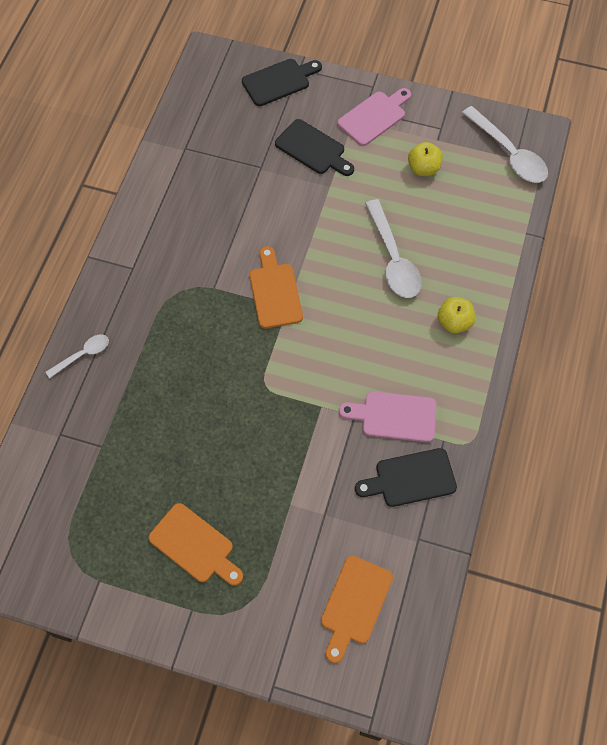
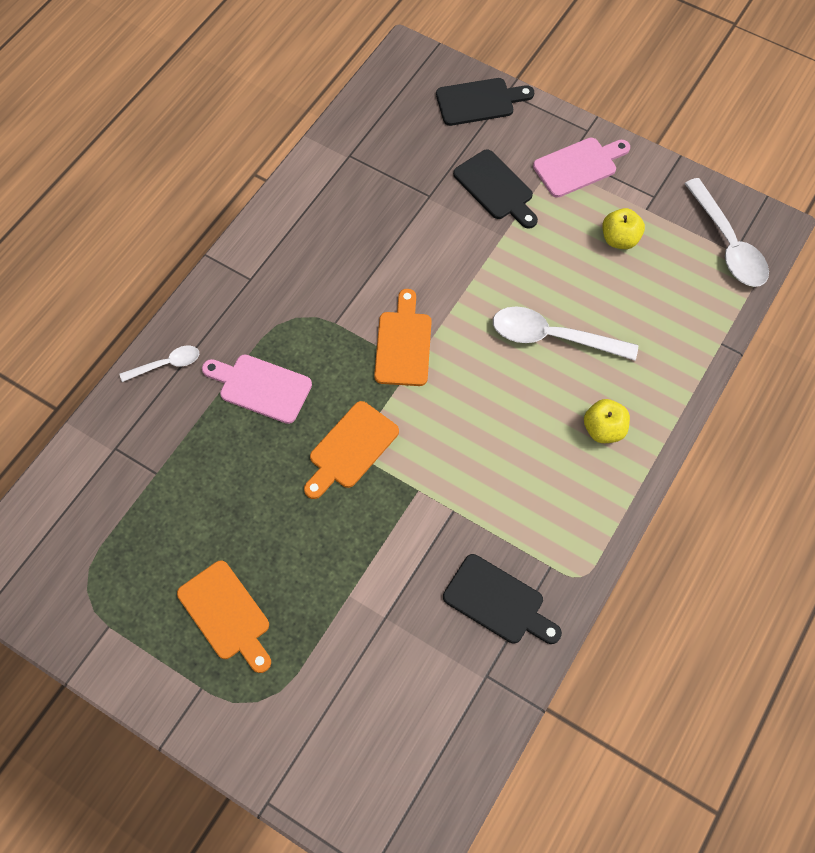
camera: 15 degrees right, 0 degrees up
(354, 604) = (389, 732): orange cutting board -> orange cutting board (350, 448)
(393, 259) = (552, 337): white spoon -> white spoon turned 105 degrees clockwise
(394, 416) = (500, 523): pink cutting board -> pink cutting board (261, 387)
(410, 478) = (498, 602): black cutting board -> black cutting board turned 150 degrees counterclockwise

